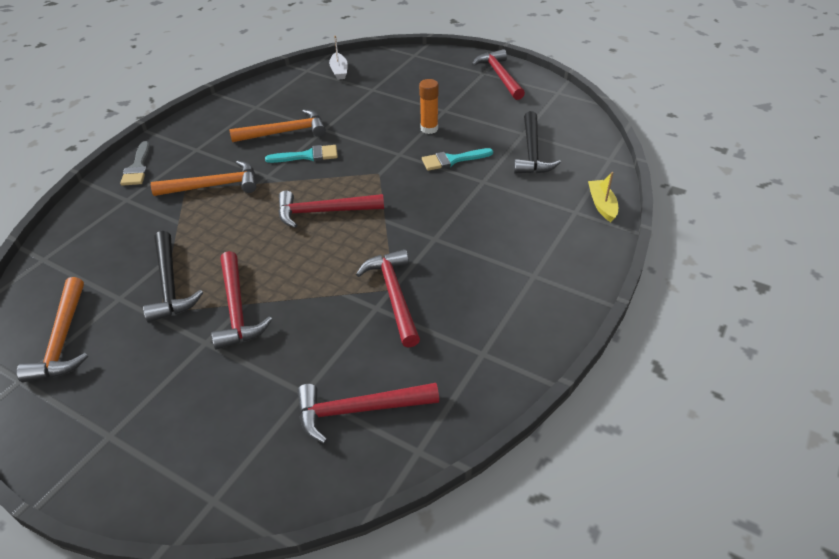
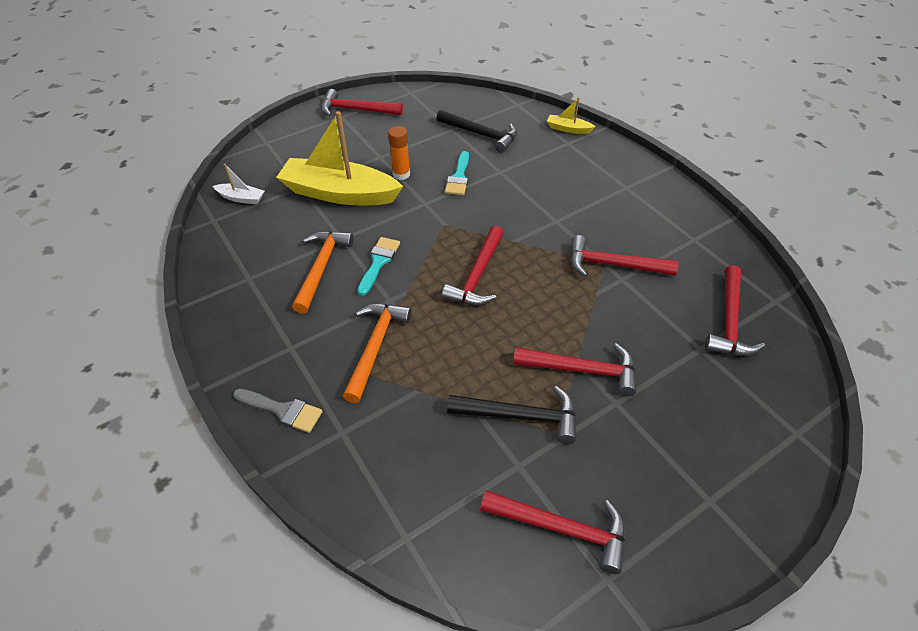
camera: 65 degrees left, 5 degrees up
(62, 340) = (562, 528): orange hammer -> red hammer
(378, 109) = (339, 193): none -> yellow boat

